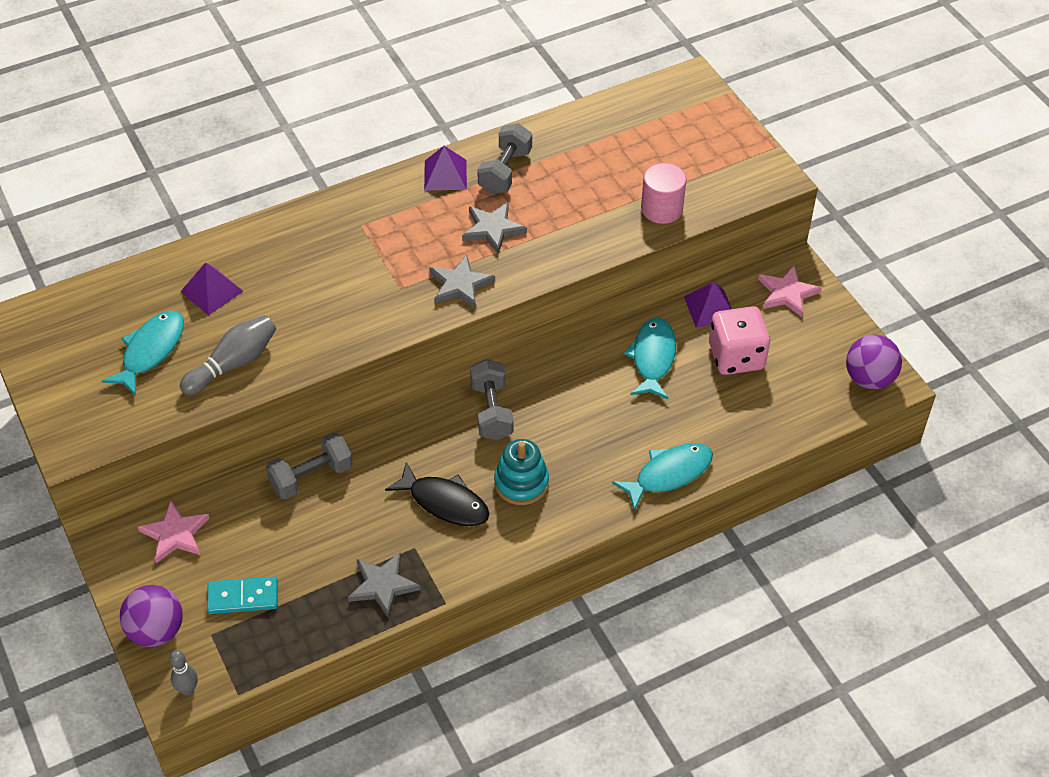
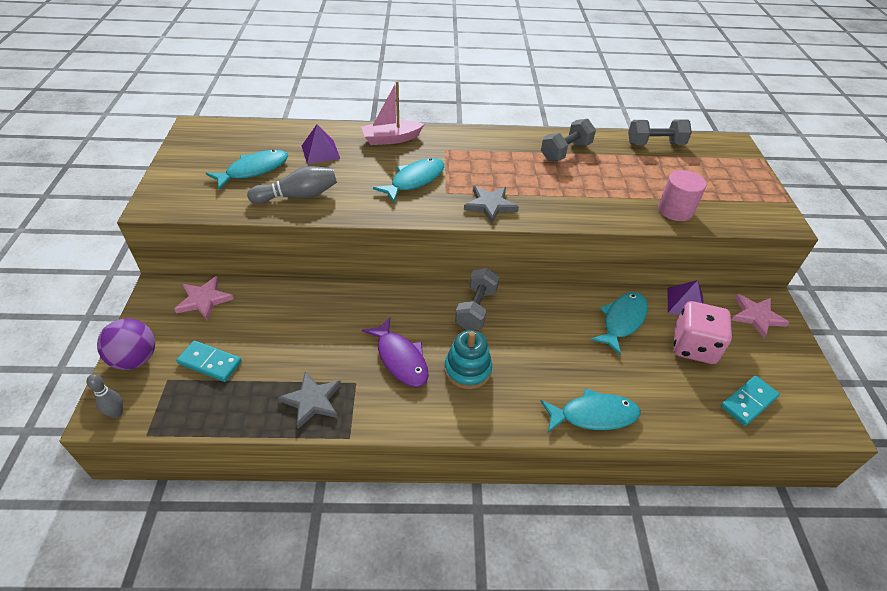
camera: 25 degrees right, 5 degrees down
(285, 236) = (391, 139): none -> pink boat
(311, 477) = (320, 301): grey dumbbell -> grey dumbbell (655, 144)
(354, 286) = (414, 180): none -> turquoise fish
(444, 502) = (400, 359): black fish -> purple fish
(445, 175) = (522, 141): purple pyramid -> none
(492, 229) = (536, 180): grey star -> none
(808, 395) = (748, 402): none -> turquoise domino
(869, 379) = (812, 411): purple ball -> none

